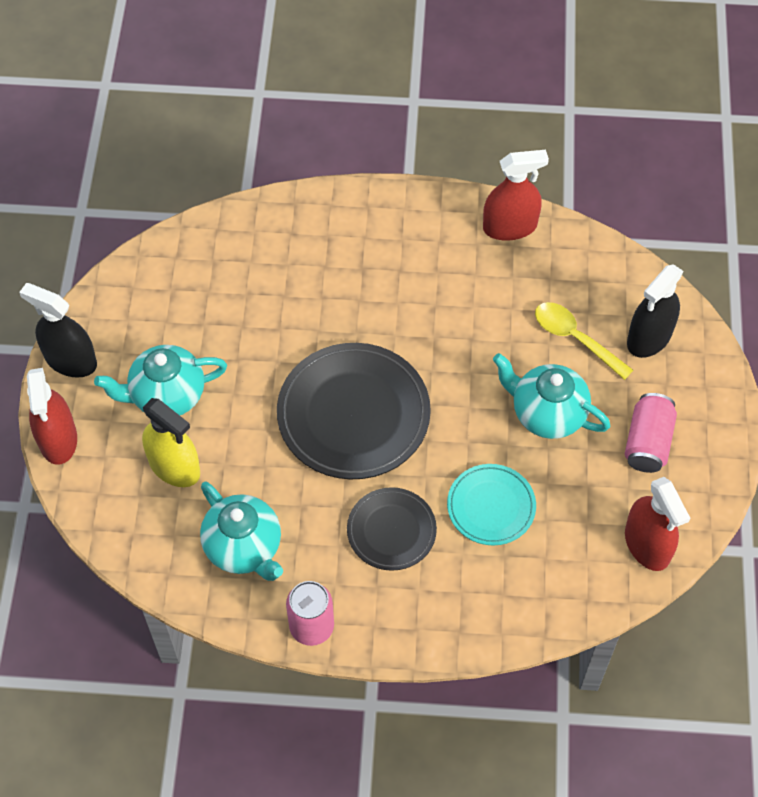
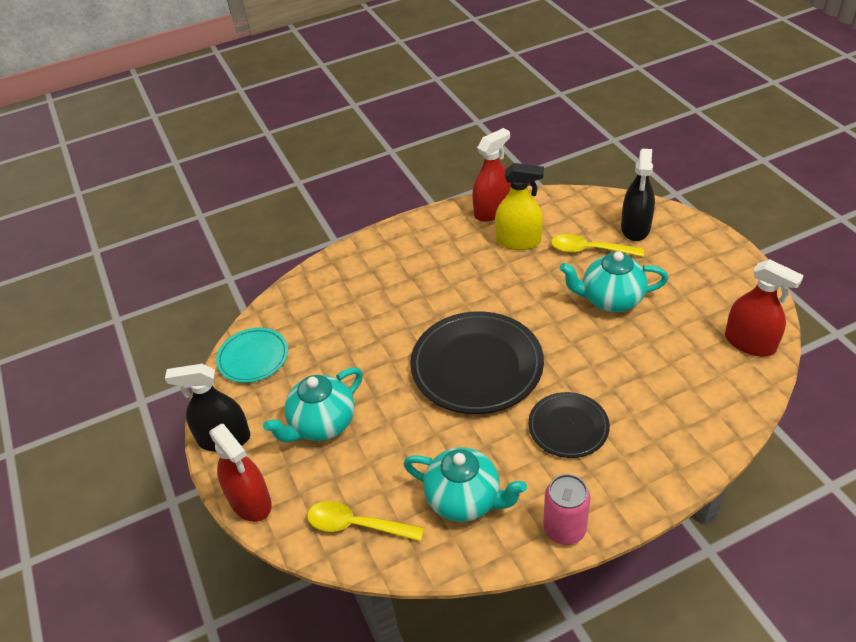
camera: 25 degrees left, 15 degrees down
(135, 516) = (356, 525): none -> yellow spoon
(174, 466) = (364, 471): yellow spray bottle -> yellow spray bottle (518, 241)
(491, 506) = (625, 374): turquoise plate -> turquoise plate (253, 358)
(647, 442) = (691, 284): pink can -> none

